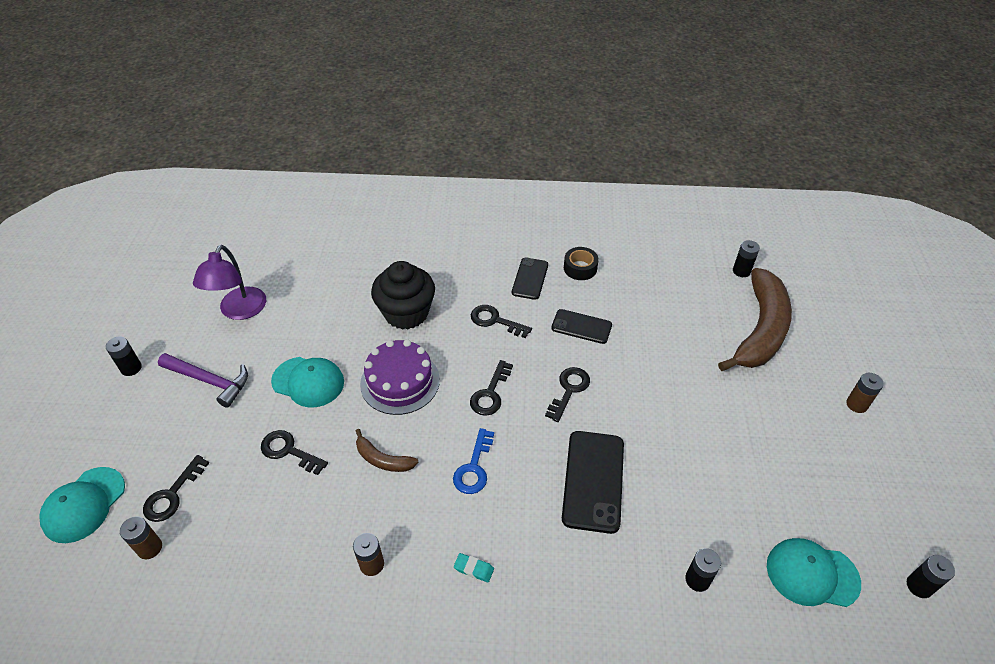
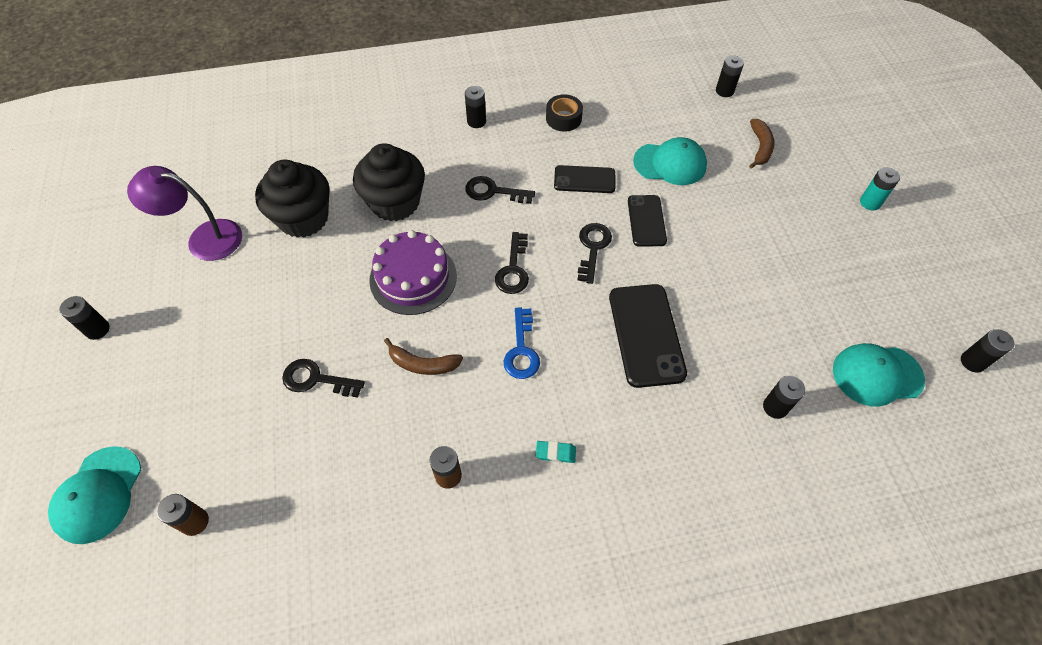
camera: 15 degrees left, 10 degrees up
(172, 495) = (199, 458): black key -> none
(209, 381) = (197, 323): purple hammer -> none
(239, 311) = (204, 238): purple lamp -> purple lamp turned 105 degrees clockwise
(308, 382) = (311, 300): turquoise cap -> turquoise cap (670, 164)
(325, 311) = (303, 218): none -> black cupcake
(500, 256) = (476, 121): none -> black battery
(530, 278) = (515, 139): black phone -> black phone (646, 221)
(760, 330) = (760, 147): brown banana -> brown banana, size x0.45
(856, 404) = (870, 202): brown battery -> turquoise battery

